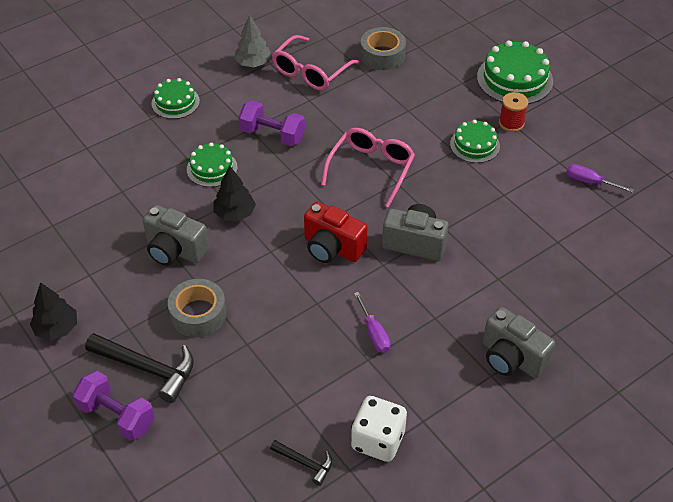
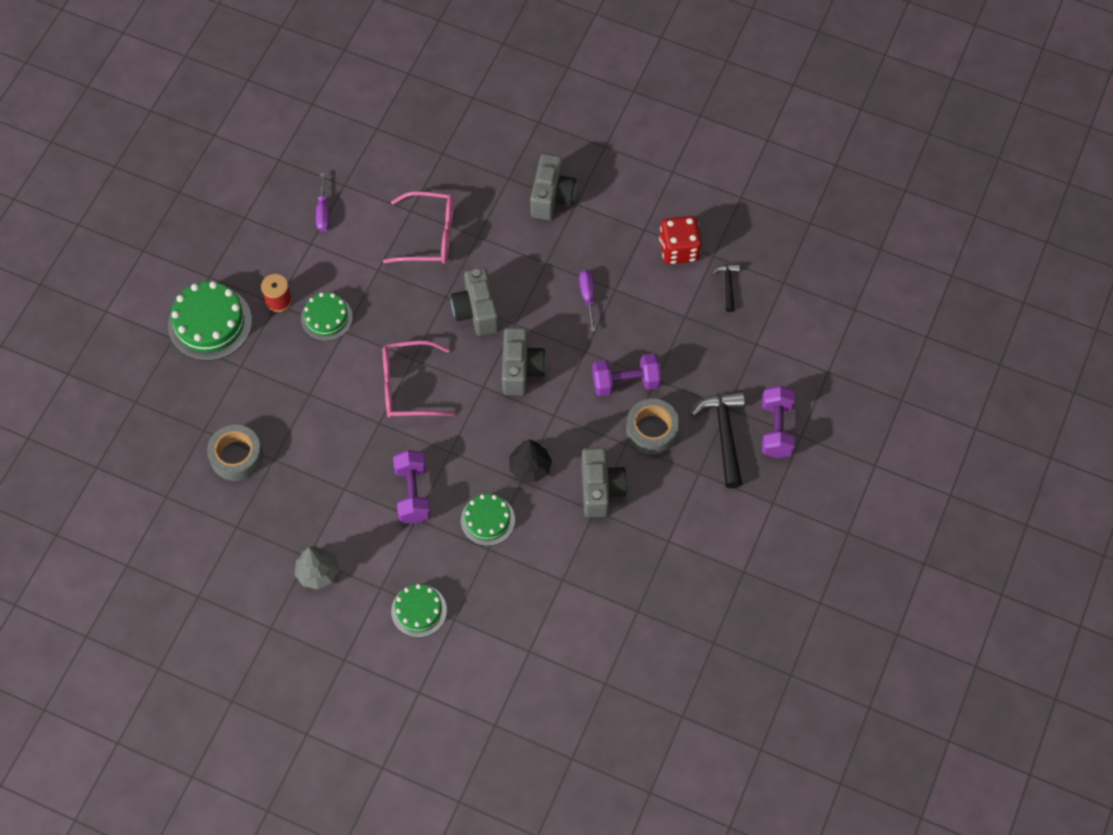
camera: 120 degrees left, 15 degrees up
(56, 328) = (734, 527): black tree -> none
(261, 318) = (626, 382): none -> purple dumbbell
(311, 71) = (299, 510): pink glasses -> pink glasses (428, 235)
(332, 248) = (521, 370): red camera -> grey camera
(374, 333) = (588, 297): purple screwdriver -> purple screwdriver turned 45 degrees counterclockwise
(378, 440) = (679, 250): white dice -> red dice

